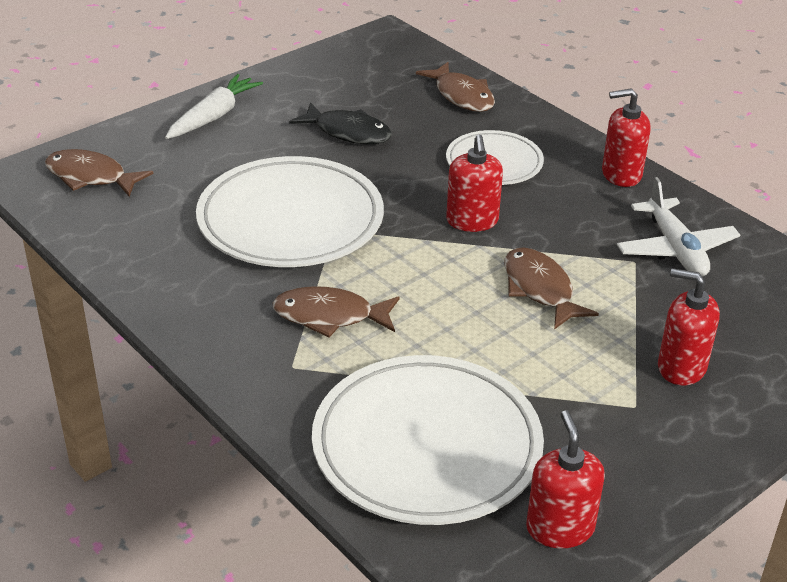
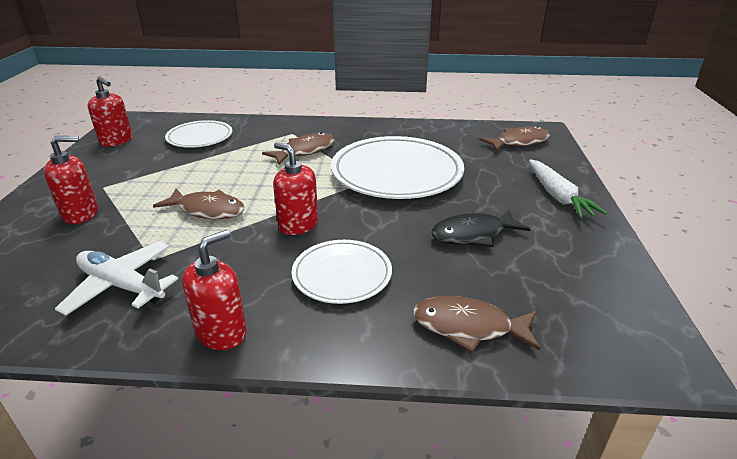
camera: 135 degrees right, 5 degrees down
(427, 446) = (200, 137): white plate -> white plate, size x0.56

